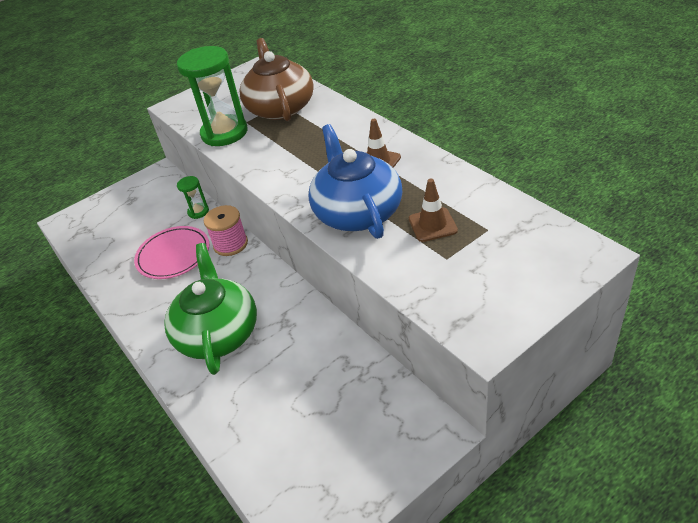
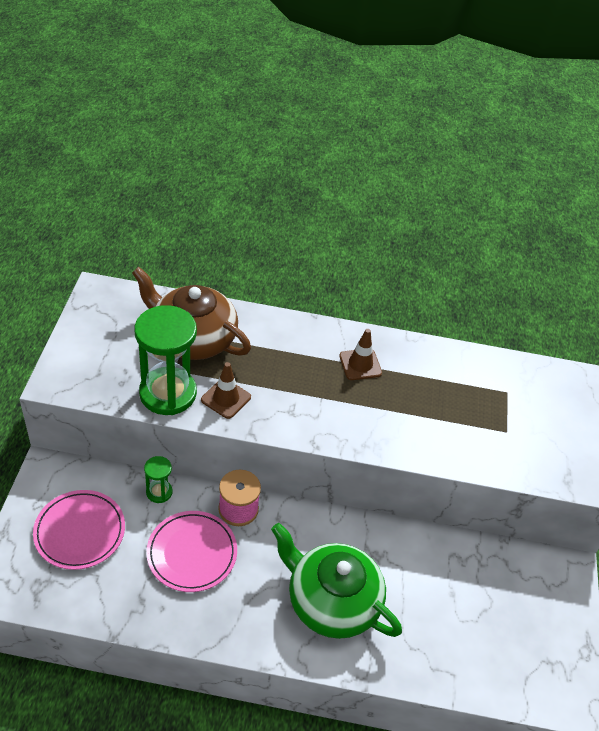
camera: 55 degrees left, 5 degrees up
(133, 212) = (80, 531): none -> pink plate
(357, 212) = (399, 423): blue teapot -> none
(432, 225) = (467, 406): brown traffic cone -> brown traffic cone (226, 398)

